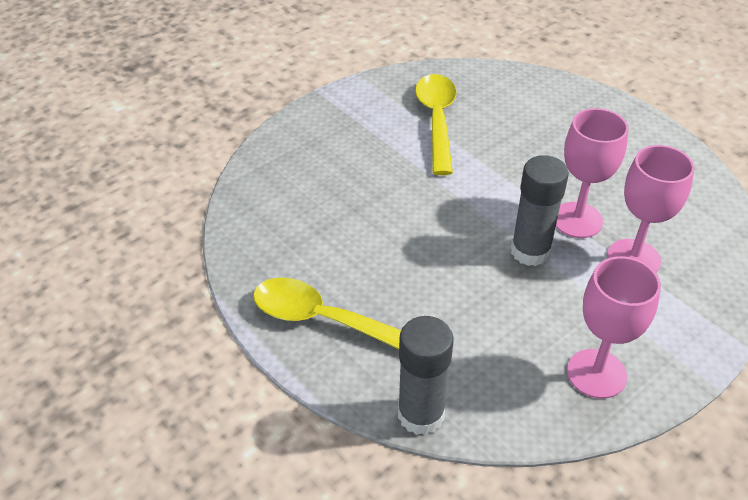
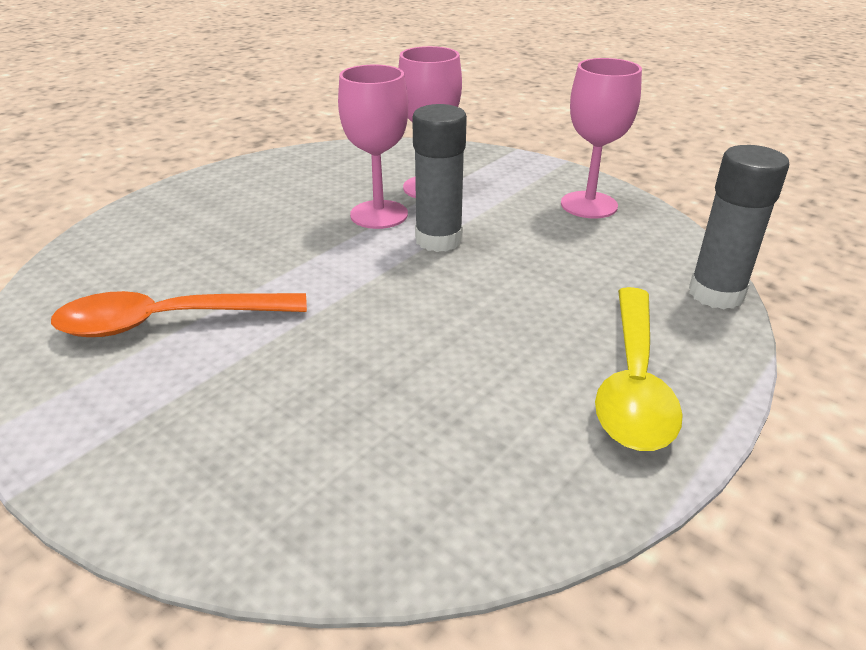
camera: 100 degrees left, 10 degrees down
(436, 120) = (167, 322): yellow spoon -> orange spoon

